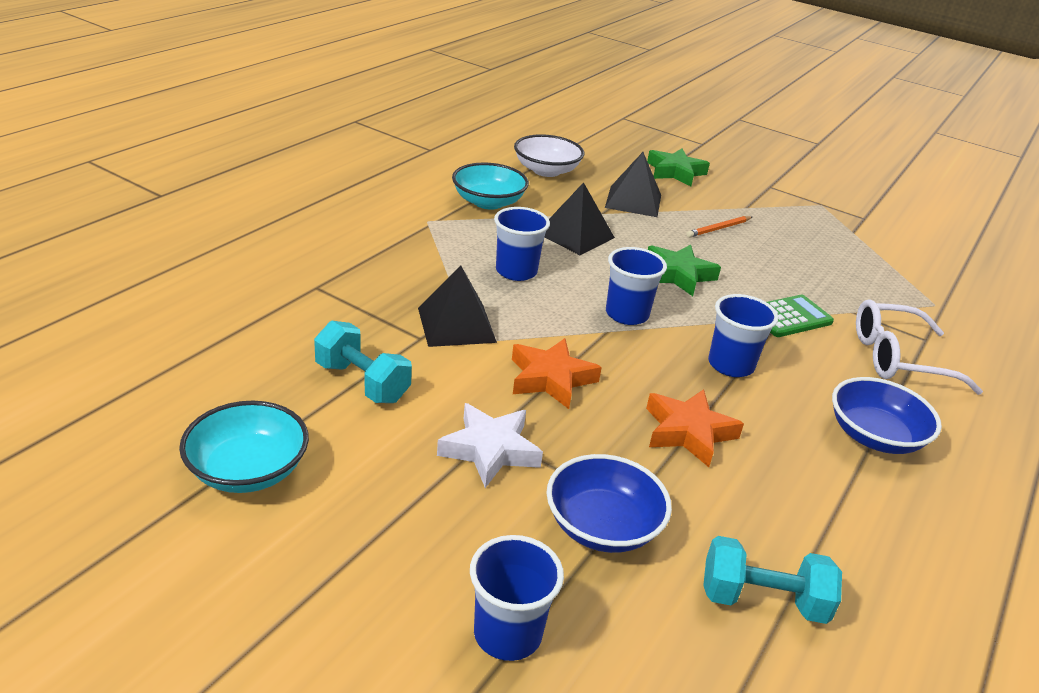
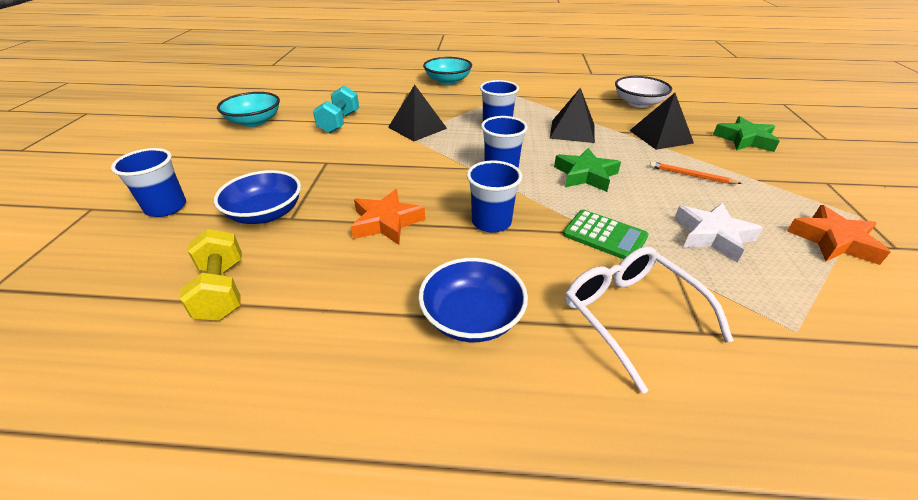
camera: 65 degrees right, 5 degrees up
(488, 202) = (562, 100): turquoise bowl -> turquoise bowl (448, 81)
(490, 450) = (311, 165): white star -> white star (712, 236)
(550, 378) = (395, 164): orange star -> orange star (833, 241)
(762, 600) = (222, 290): turquoise dumbbell -> yellow dumbbell

